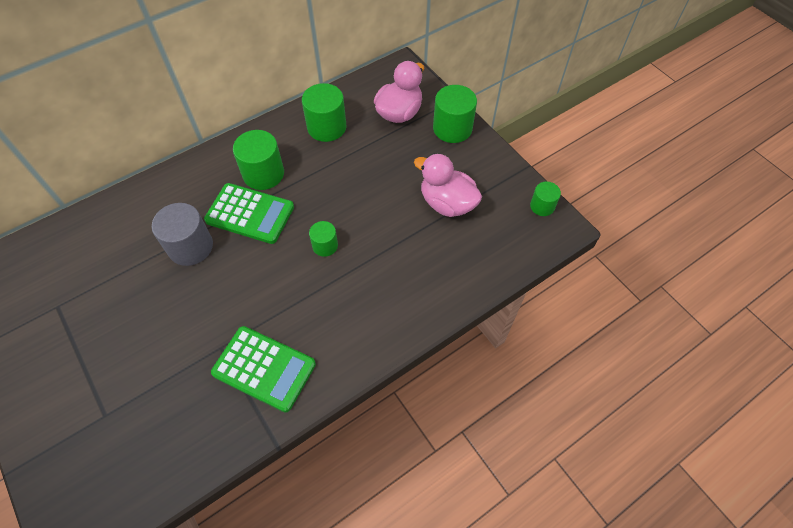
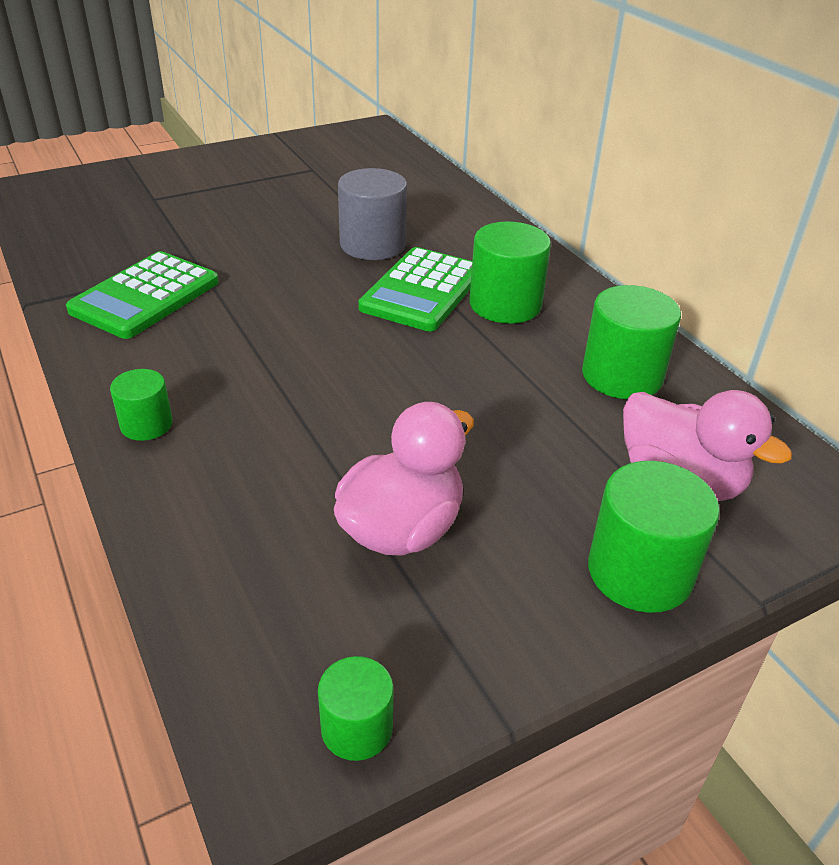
camera: 95 degrees right, 20 degrees down
(325, 245) = (338, 358): green cylinder -> green cylinder (146, 424)

